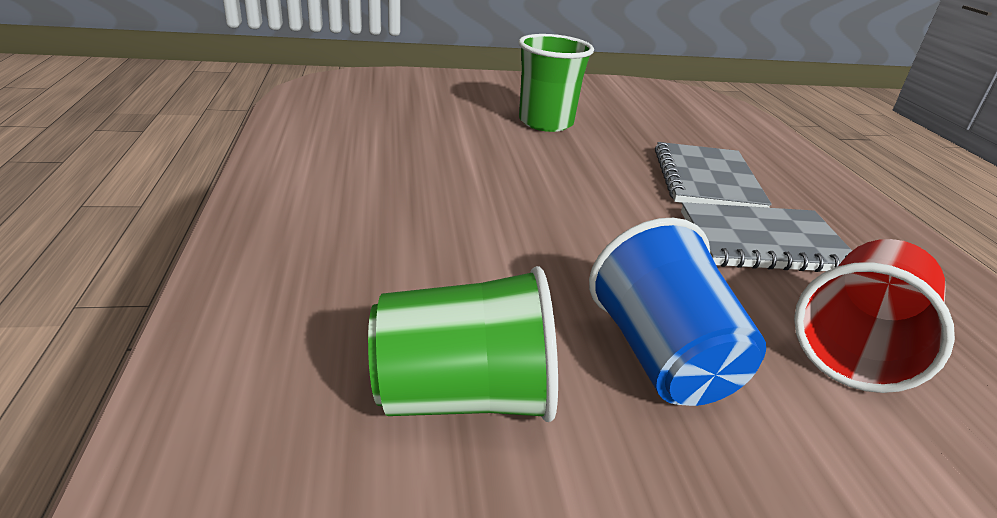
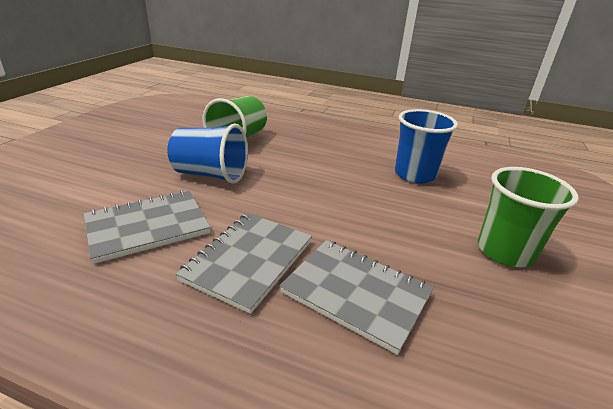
camera: 120 degrees right, 0 degrees up
(424, 166) = (415, 174): none -> blue cup
(856, 348) = (147, 227): red cup -> grey notebook

